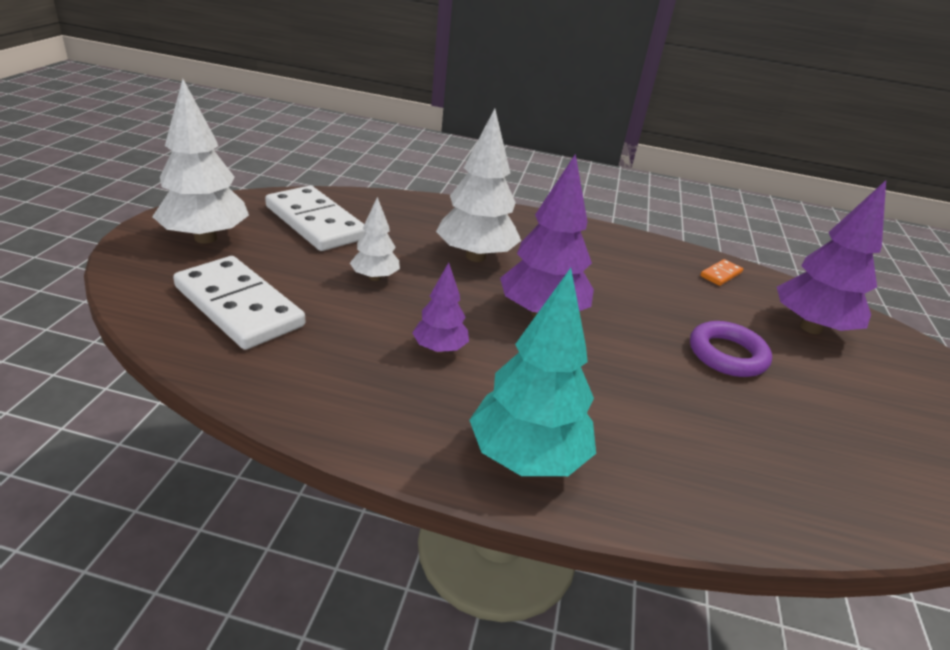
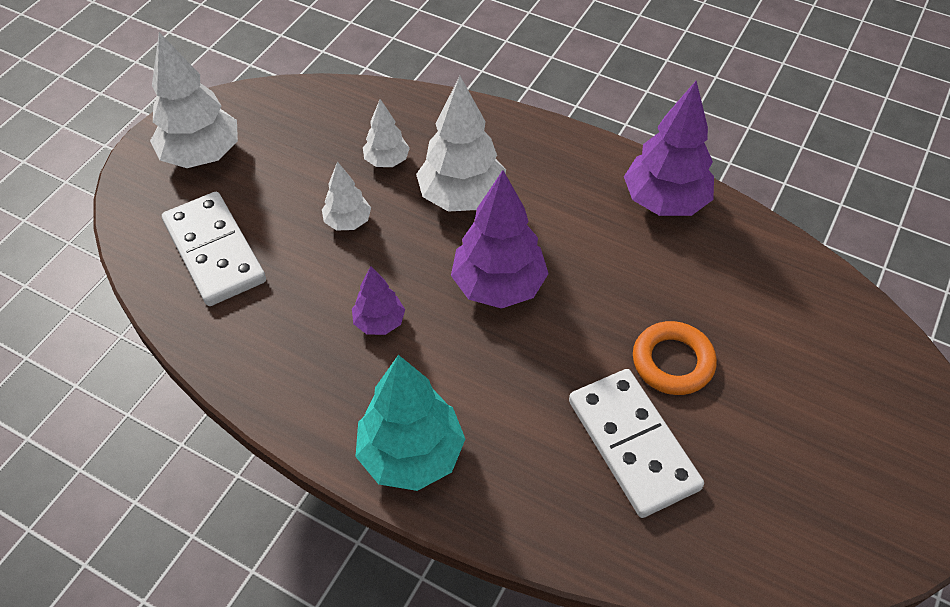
camera: 20 degrees right, 20 degrees up
(316, 222) = (312, 136): white domino -> white domino (633, 444)
(395, 236) = (387, 161): none -> white tree
(721, 274) = (738, 244): orange domino -> none
(727, 355) = (672, 362): purple ring -> orange ring
(810, 328) = (798, 335): purple tree -> purple tree (664, 202)

